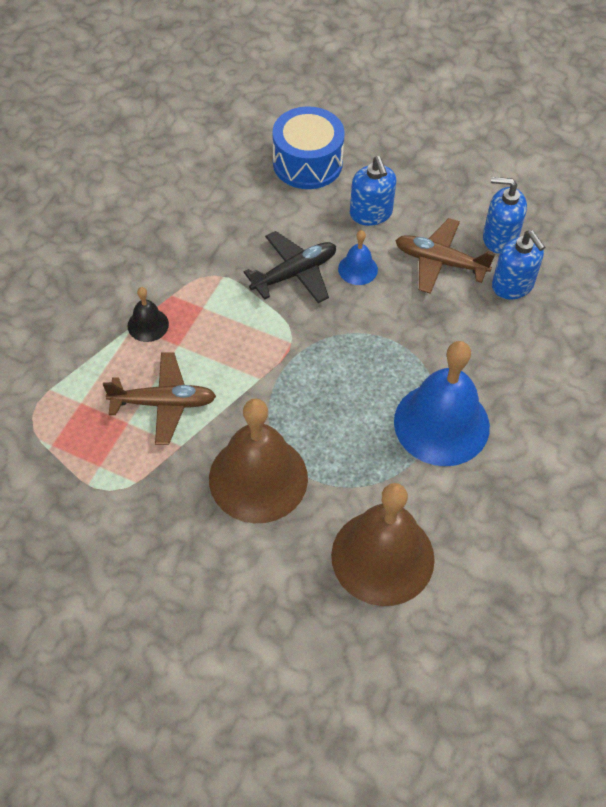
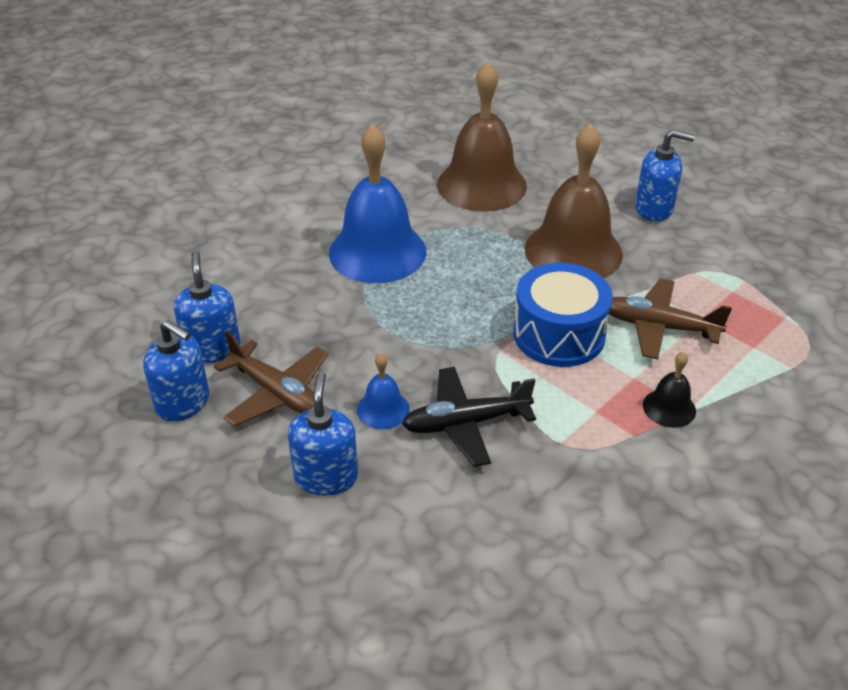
camera: 160 degrees left, 15 degrees down
(186, 571) = (654, 209): none -> blue soap dispenser
(307, 163) = (378, 584): blue drum -> blue drum (559, 334)

